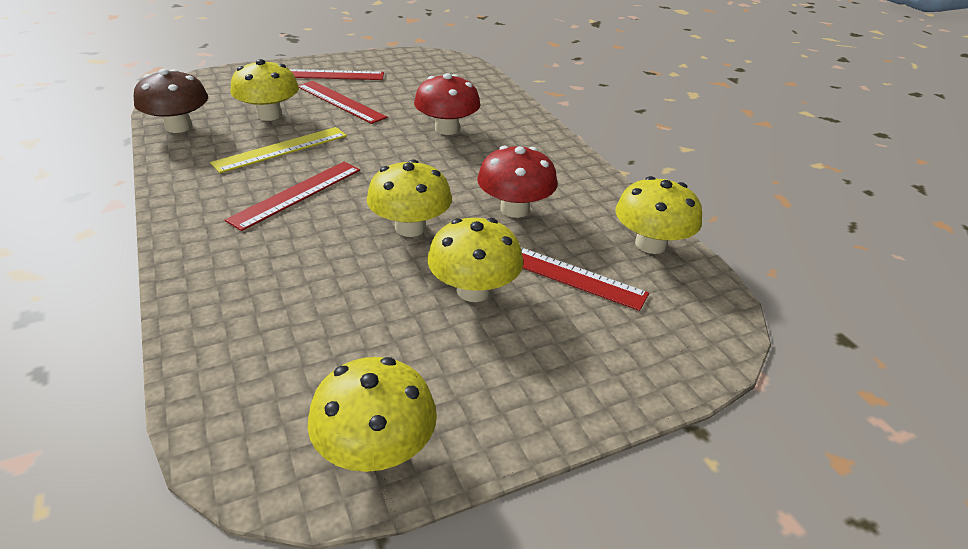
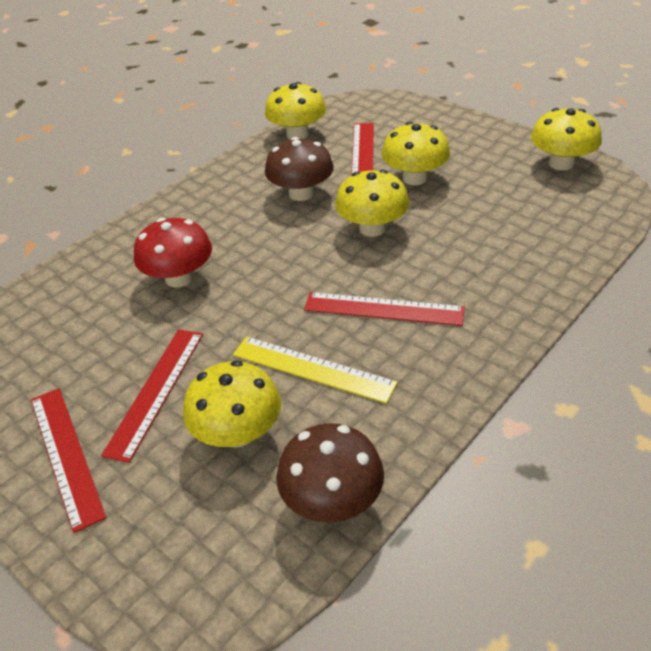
camera: 110 degrees left, 5 degrees up
(514, 209) = (301, 193): red mushroom -> brown mushroom

